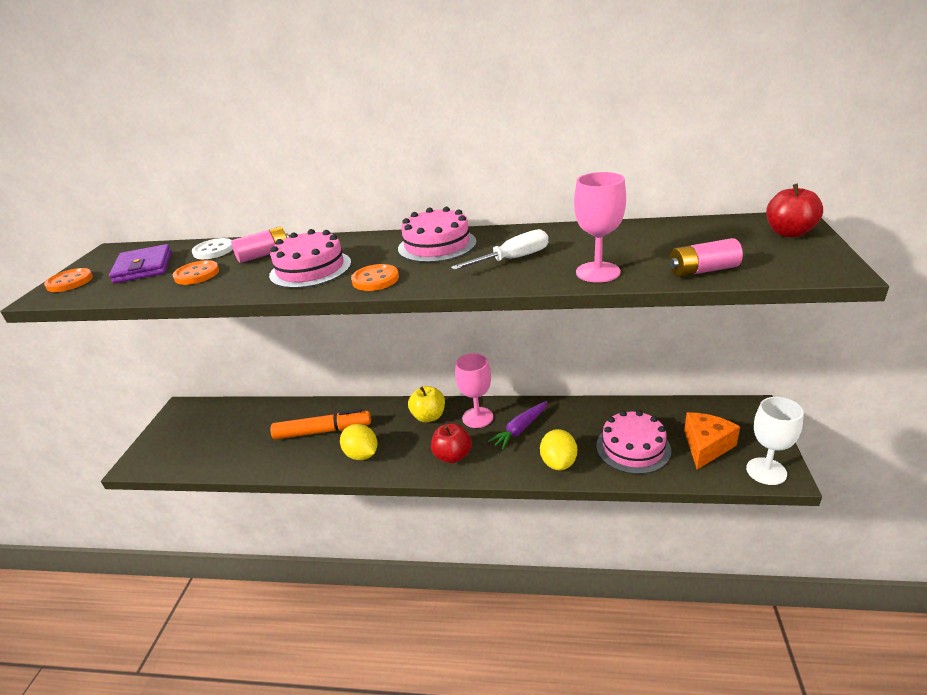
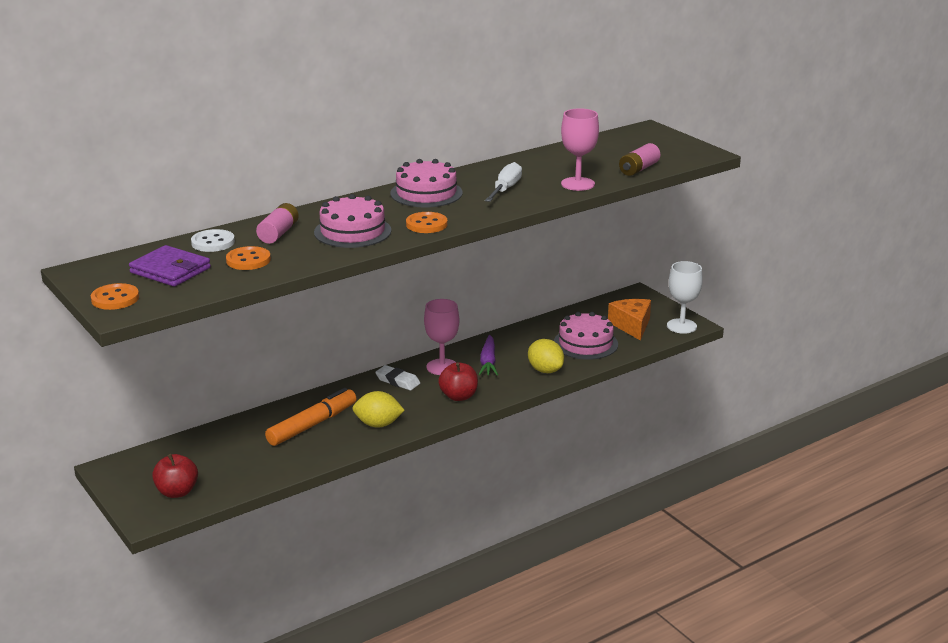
camera: 45 degrees left, 5 degrees down
(429, 416) = (397, 381): yellow apple -> white eraser
(789, 233) = (656, 137): red apple -> red apple (177, 492)

